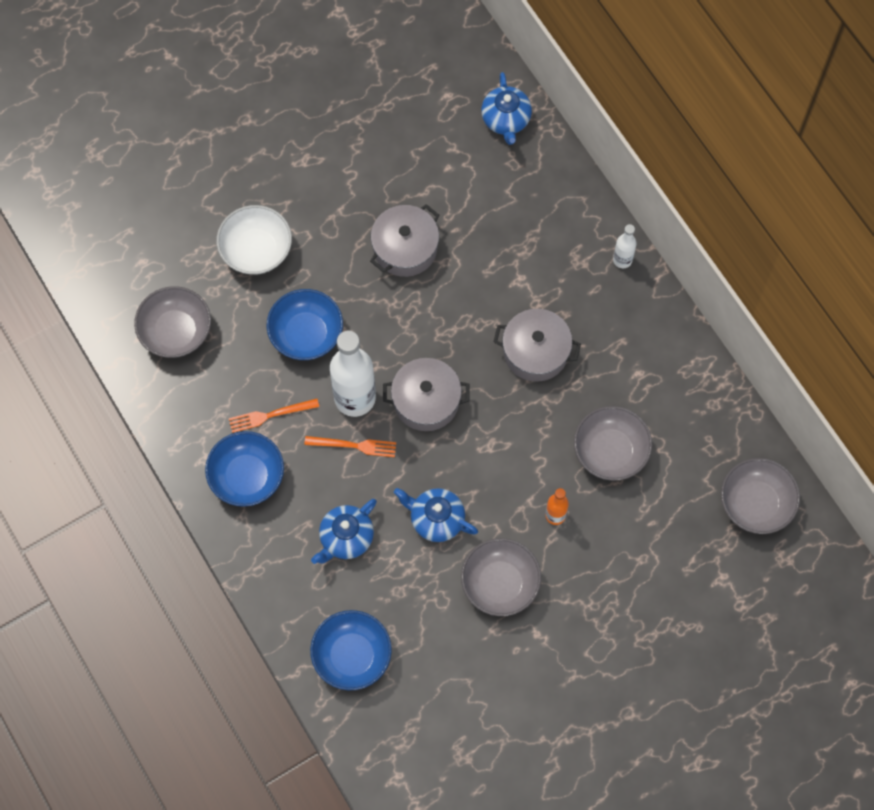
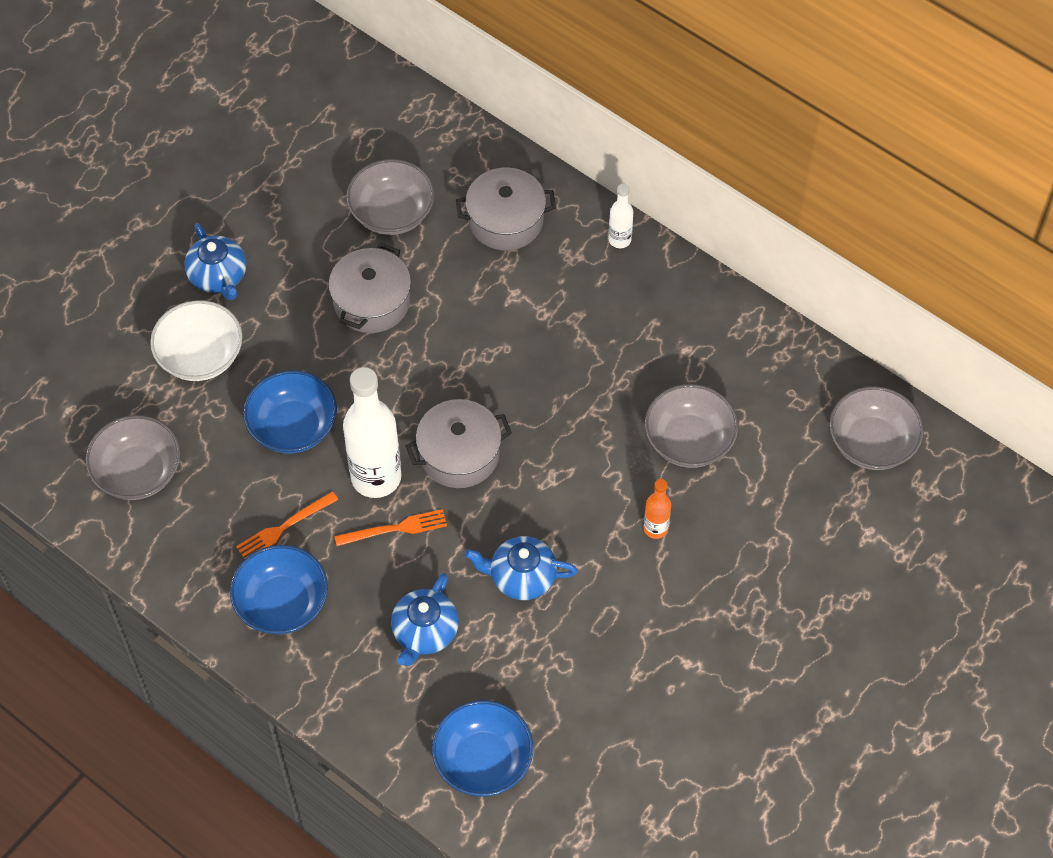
camera: 20 degrees left, 10 degrees down
(500, 583) = (623, 622): grey bowl -> grey bowl (392, 213)
(506, 119) = (433, 137): blue teapot -> blue teapot (218, 277)
(535, 352) = (562, 363): grey pot -> grey pot (506, 220)

